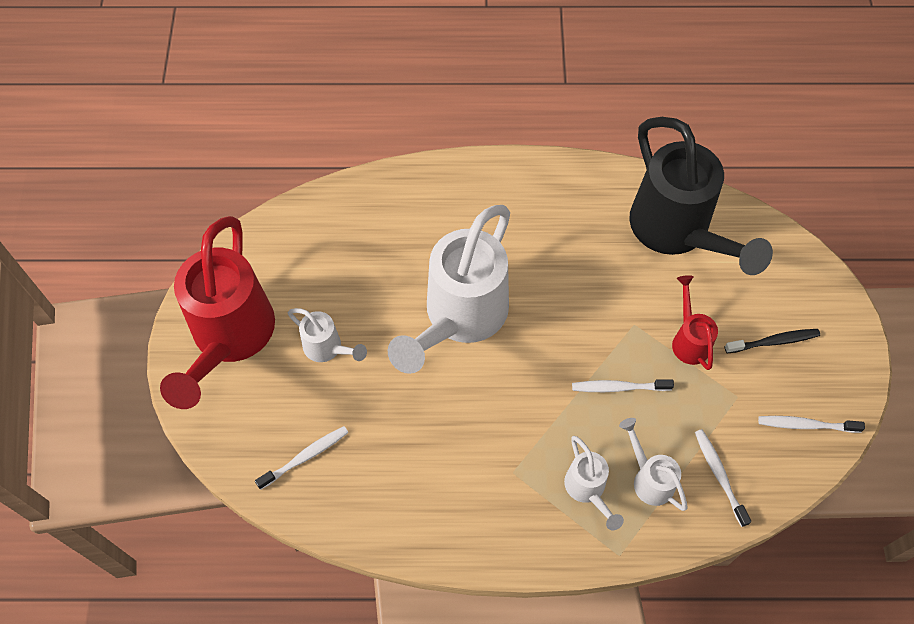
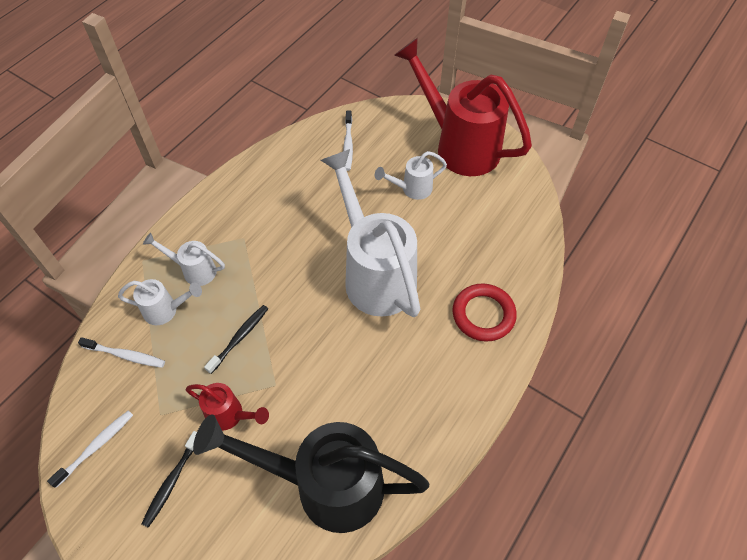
camera: 125 degrees right, 5 degrees down
(435, 206) = (483, 314): none -> red ring
(618, 387) = (239, 338): white toothbrush -> black toothbrush

